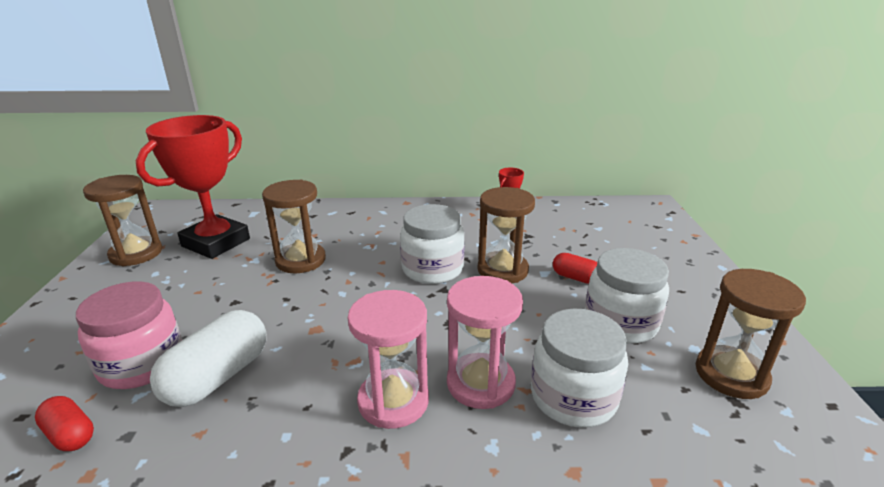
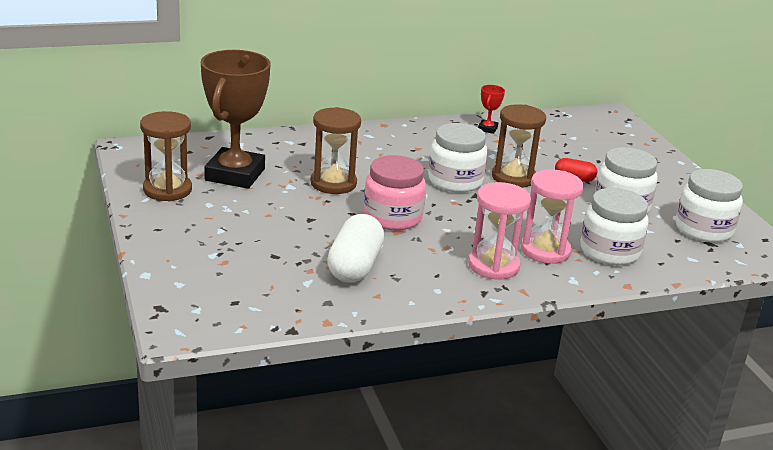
camera: 20 degrees left, 0 degrees up
(70, 434) = (286, 306): red capsule -> none
(142, 363) = (285, 265): pink jar -> pink jar (392, 217)
(216, 242) = (235, 174): red trophy -> brown trophy
(731, 374) = (703, 229): brown hourglass -> white jar

